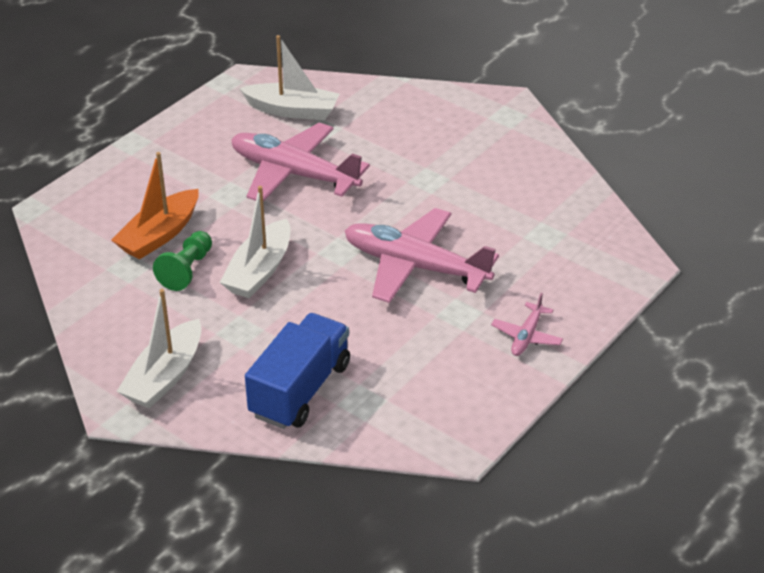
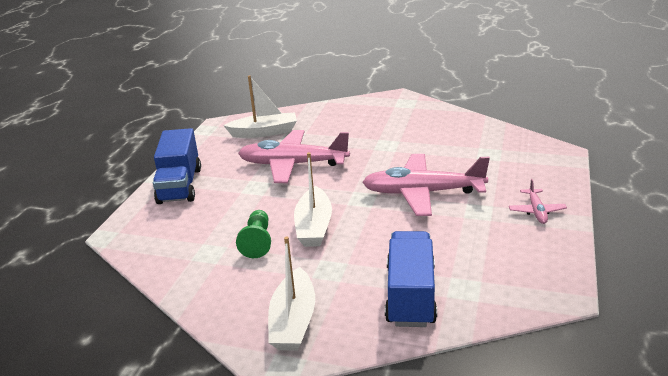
camera: 20 degrees left, 10 degrees down
(147, 163) = (180, 185): none -> blue truck
(159, 235) = (220, 225): orange boat -> none

